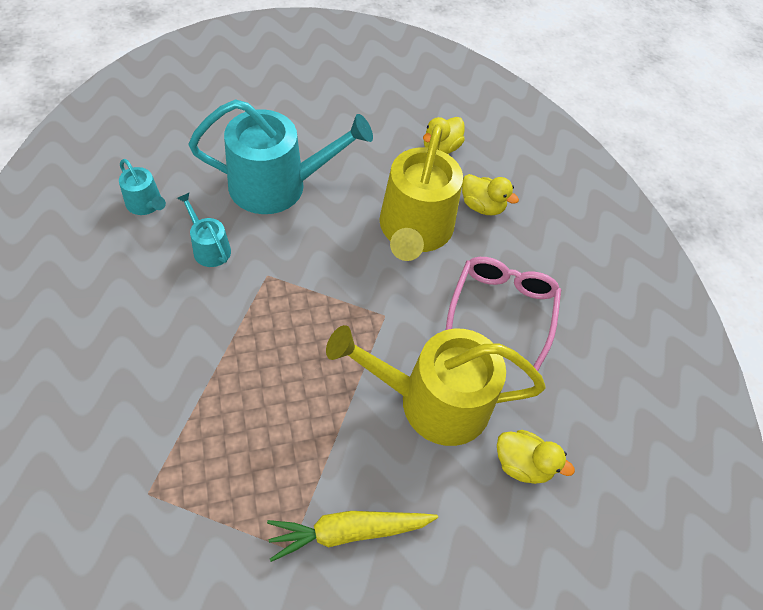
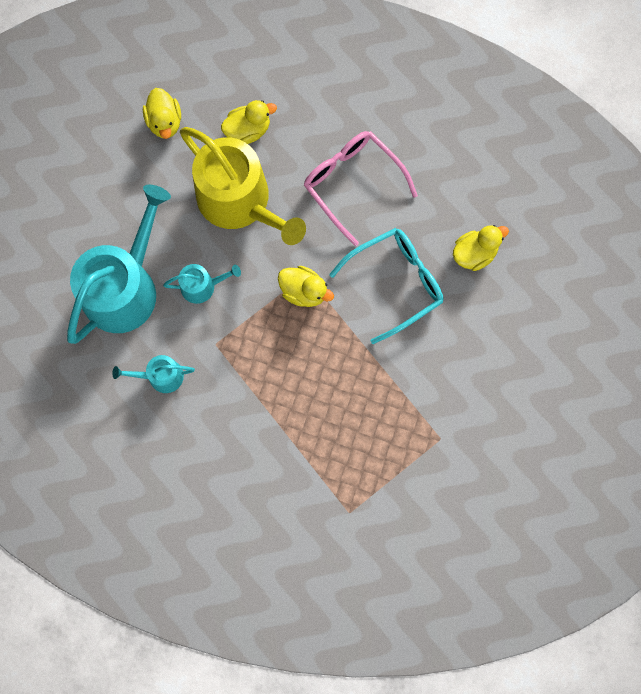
camera: 50 degrees left, 20 degrees up
(146, 204) = (82, 407): turquoise watering can -> turquoise watering can (202, 286)
(348, 531) = (451, 395): yellow carrot -> none
(367, 322) = (304, 291): none -> yellow duck
(433, 401) = (395, 283): yellow watering can -> turquoise glasses

